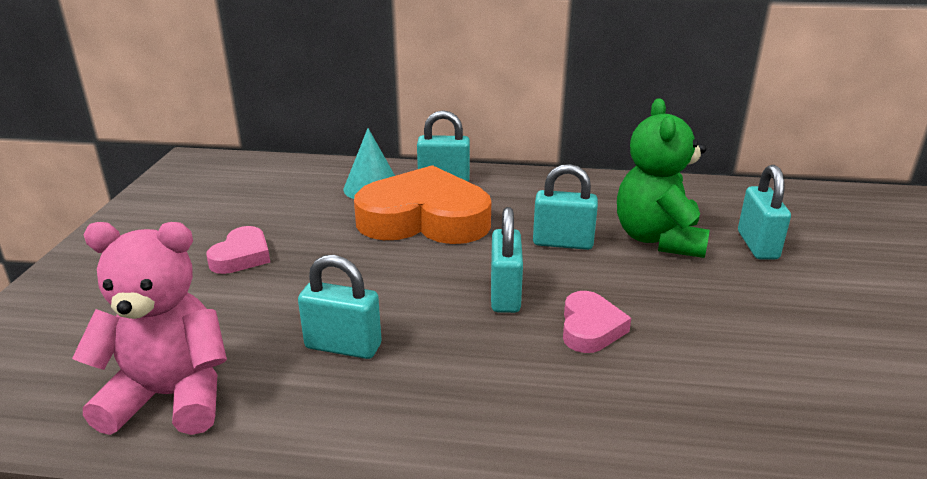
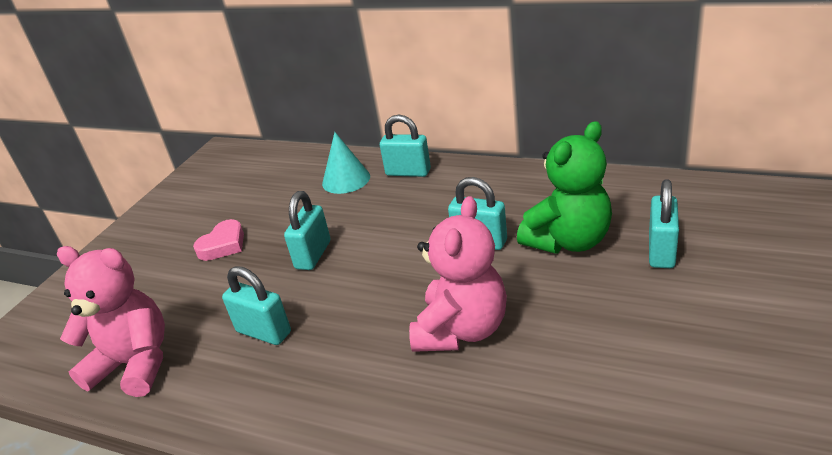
camera: 20 degrees right, 5 degrees up
(424, 219) = (375, 213): orange heart -> none
(505, 295) = (406, 292): turquoise padlock -> turquoise padlock (313, 255)
(590, 328) = (461, 330): pink heart -> pink teddy bear
(658, 239) = (568, 241): green teddy bear -> green teddy bear turned 150 degrees counterclockwise

